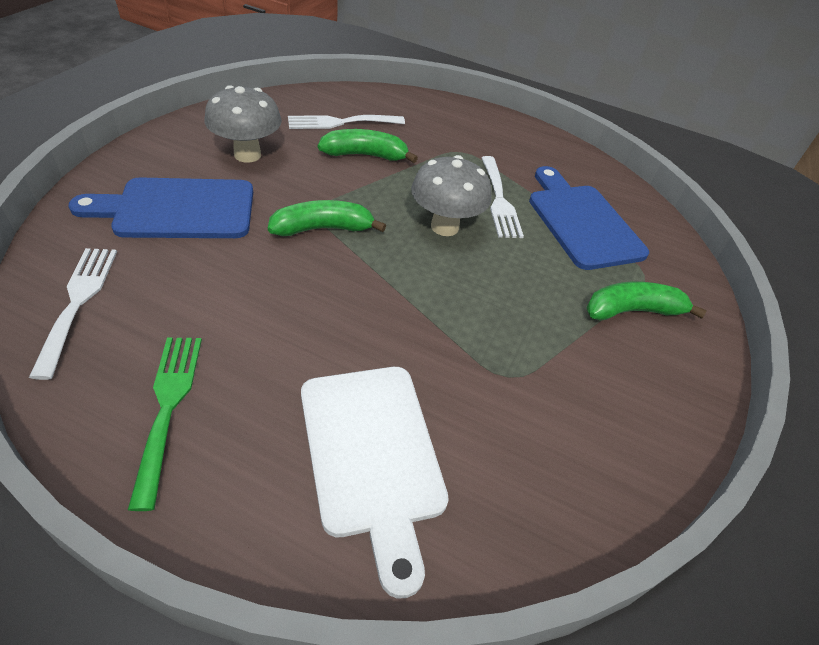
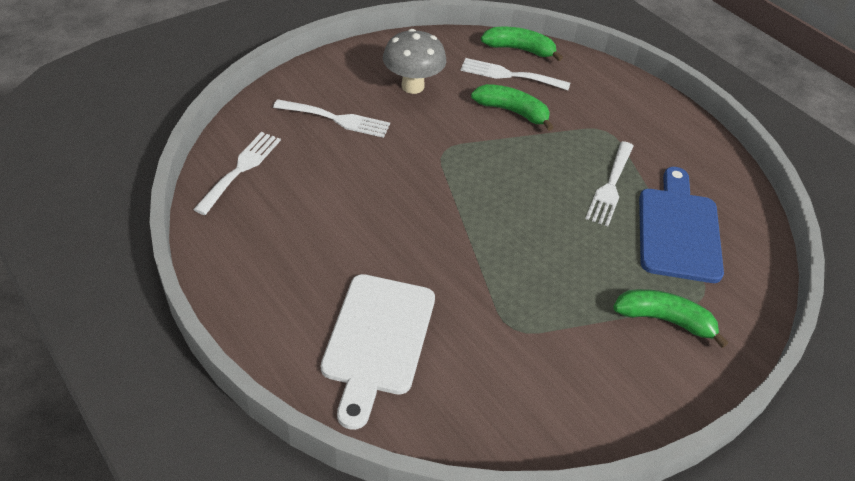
camera: 30 degrees right, 0 degrees up
(168, 406) = (264, 258): green fork -> none
(177, 209) = (336, 119): blue cutting board -> white fork
(323, 229) = (438, 166): green banana -> green banana (519, 49)
(444, 227) = (542, 195): grey mushroom -> none

